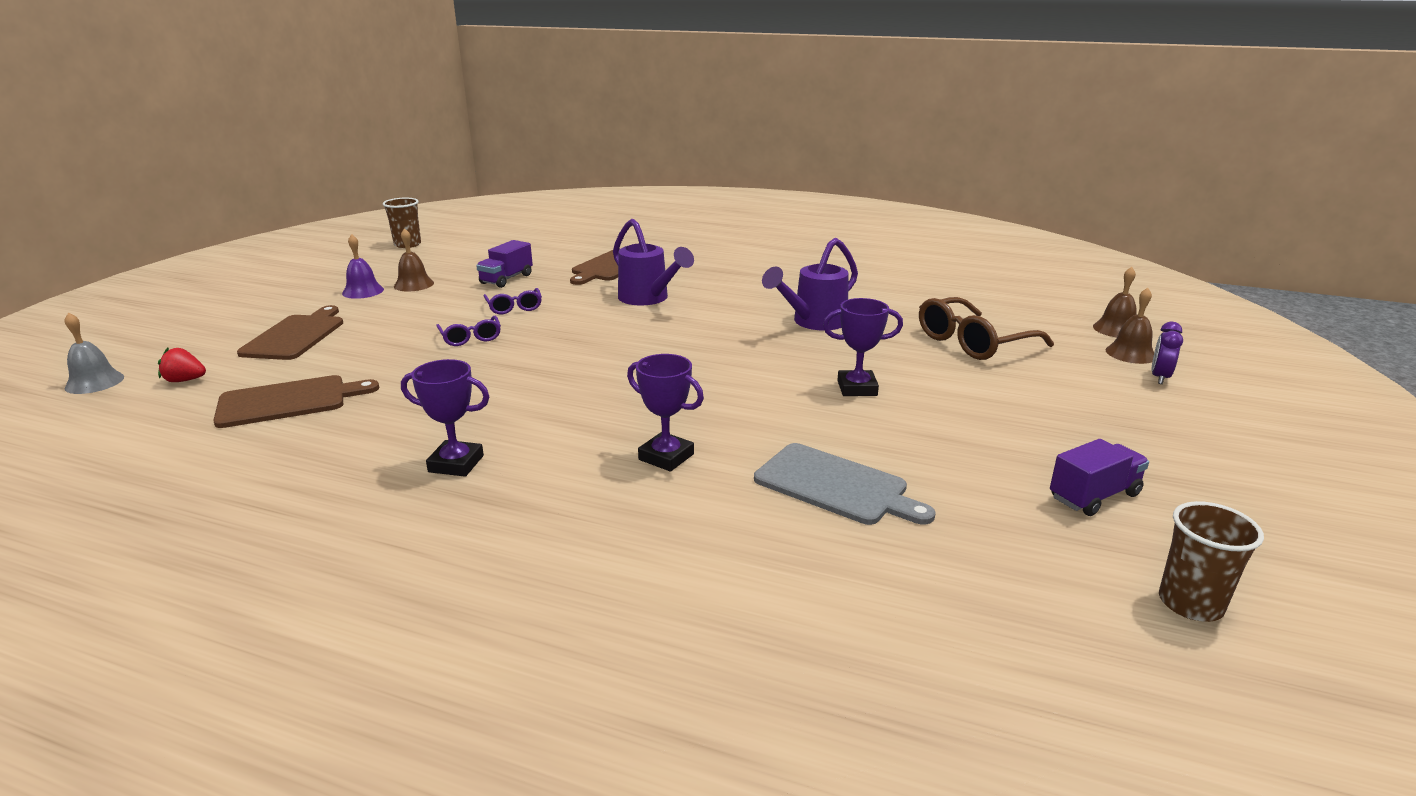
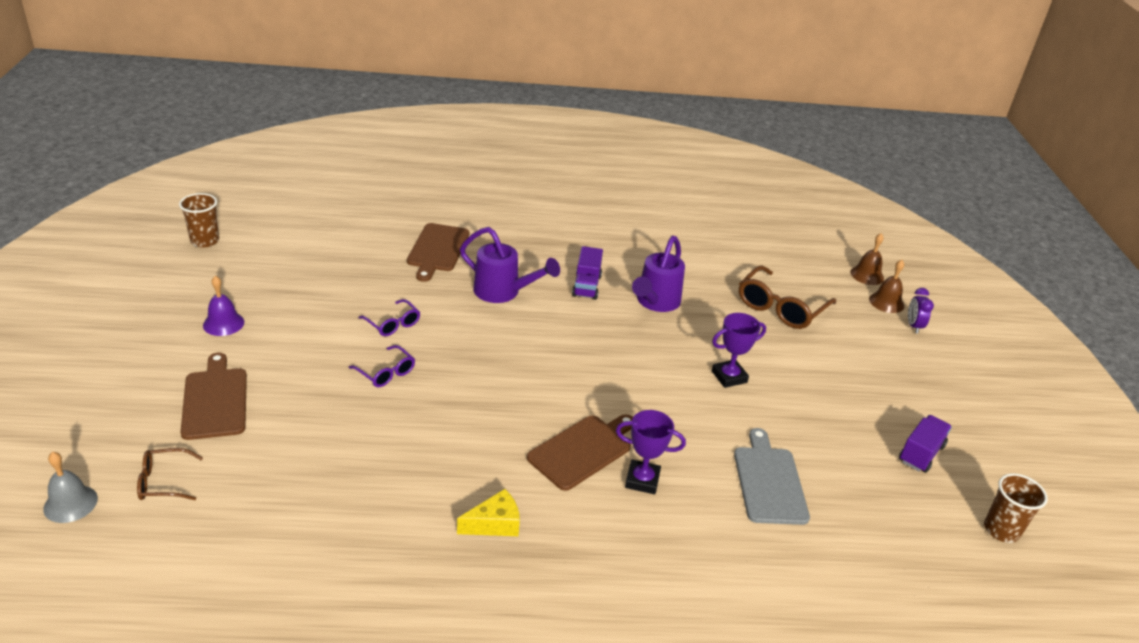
camera: 25 degrees left, 10 degrees up
(185, 380) = (163, 482): red strawberry -> brown glasses
(288, 401) = (291, 486): brown cutting board -> brown cutting board (583, 450)
(414, 284) = (267, 305): brown bell -> none
(456, 464) = (494, 524): purple trophy -> yellow cheese
(506, 279) = (353, 283): purple truck -> purple truck (586, 286)
(836, 486) = (769, 481): grey cutting board -> grey cutting board turned 105 degrees counterclockwise

